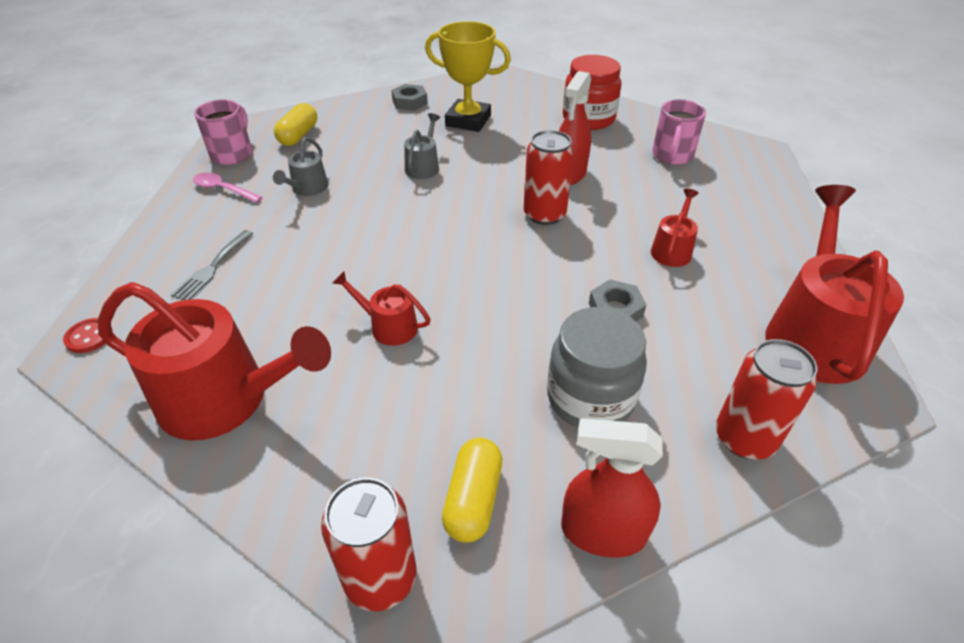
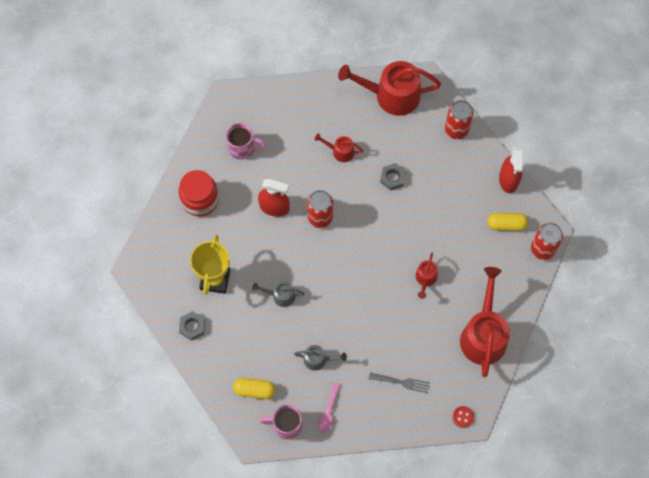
camera: 100 degrees left, 25 degrees up
(590, 398) = (449, 186): grey jar -> none

